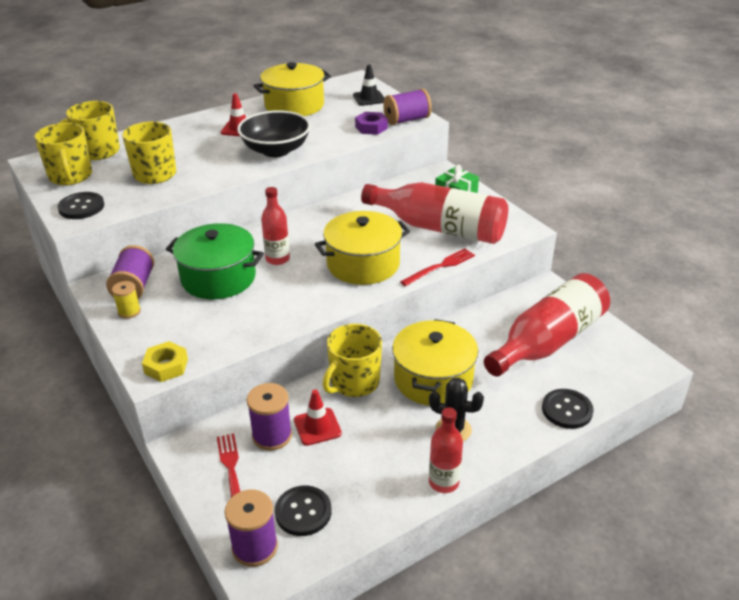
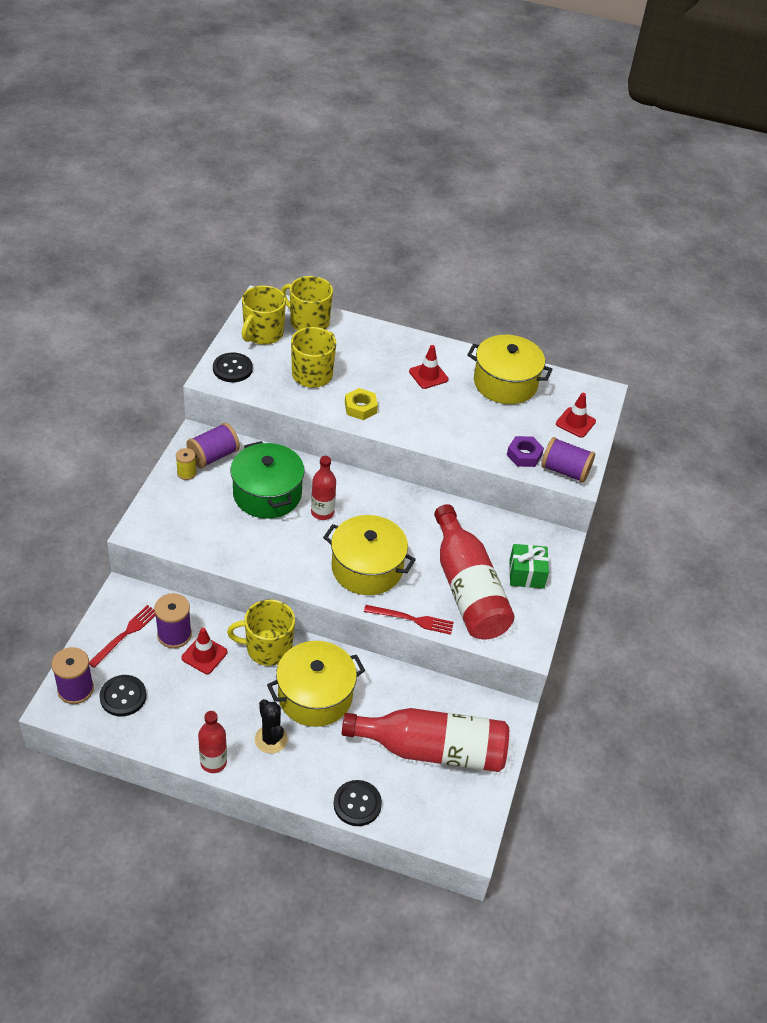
camera: 45 degrees right, 10 degrees up
(166, 366) = (152, 532): yellow nut -> yellow nut (360, 408)
(276, 150) = (420, 419): black bowl -> none
(369, 98) = (575, 423): black traffic cone -> red traffic cone

